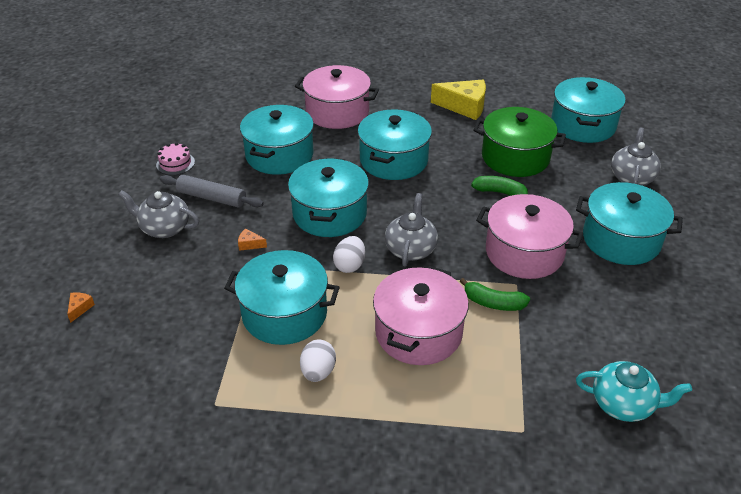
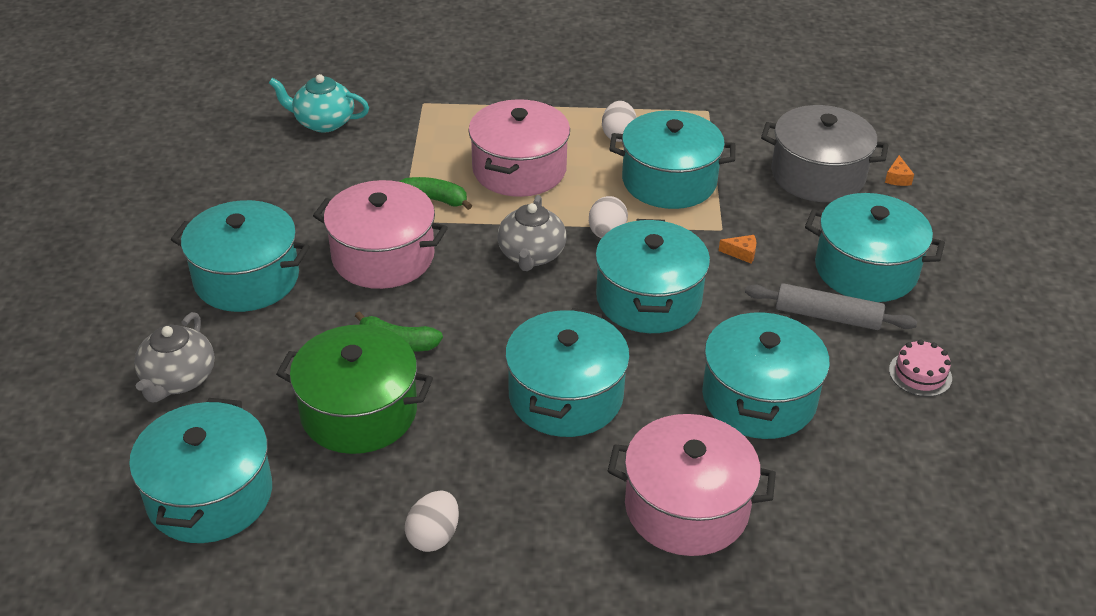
camera: 175 degrees right, 0 degrees up
(148, 315) = (817, 175): none -> grey pot
(164, 228) = (866, 269): grey teapot -> turquoise pot
(464, 107) = (433, 536): yellow cheese -> white egg

